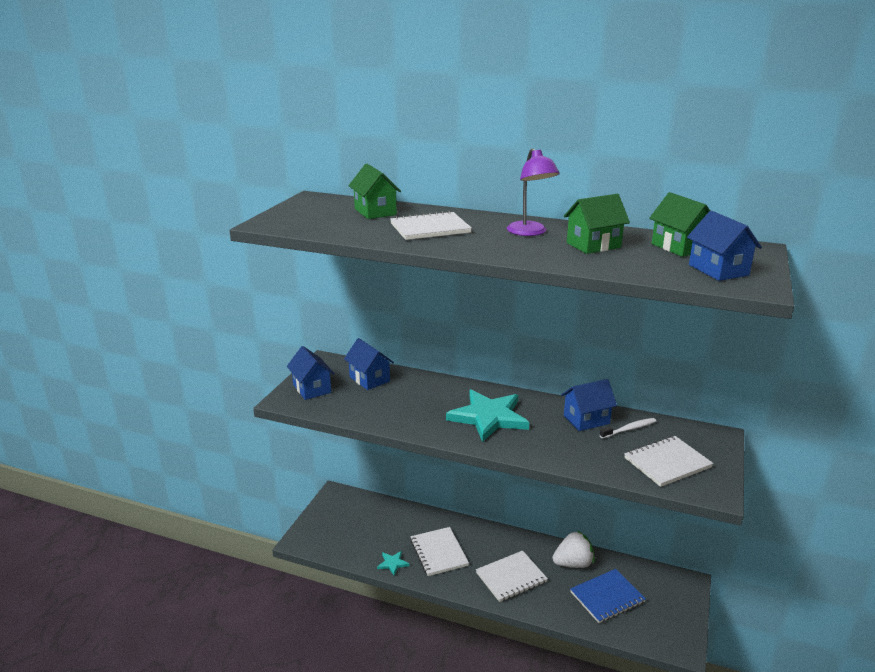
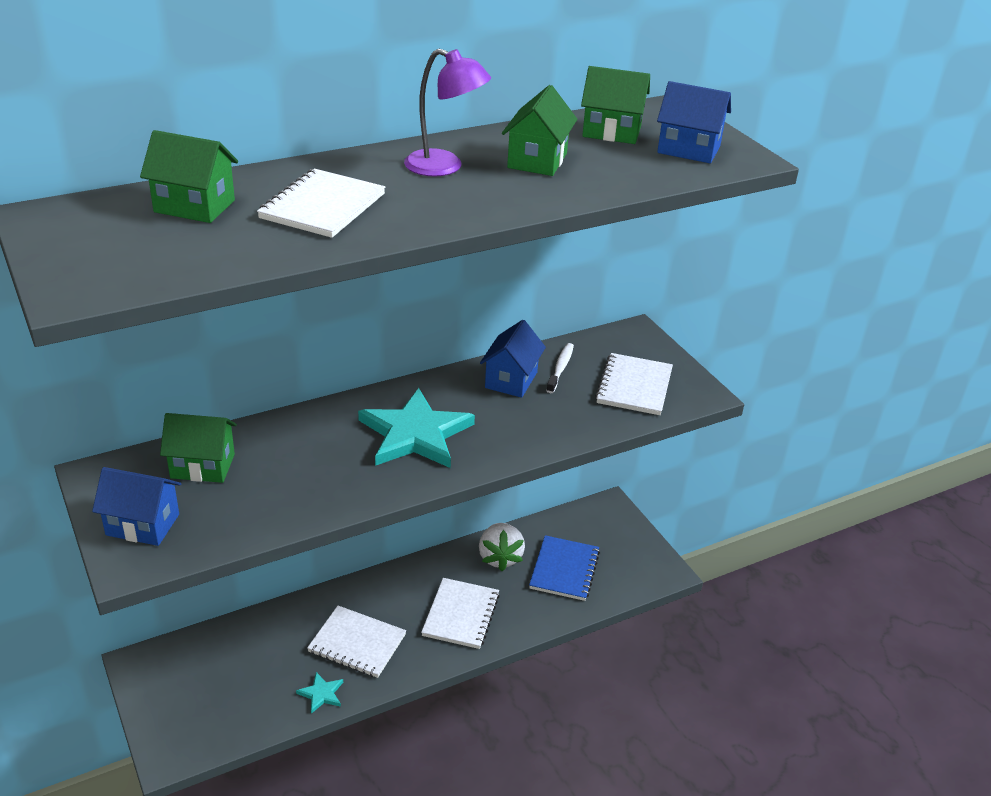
camera: 50 degrees left, 10 degrees up
(369, 379) = (202, 466): blue house -> green house
(573, 563) = (500, 557): white strawberry -> white strawberry turned 150 degrees clockwise

